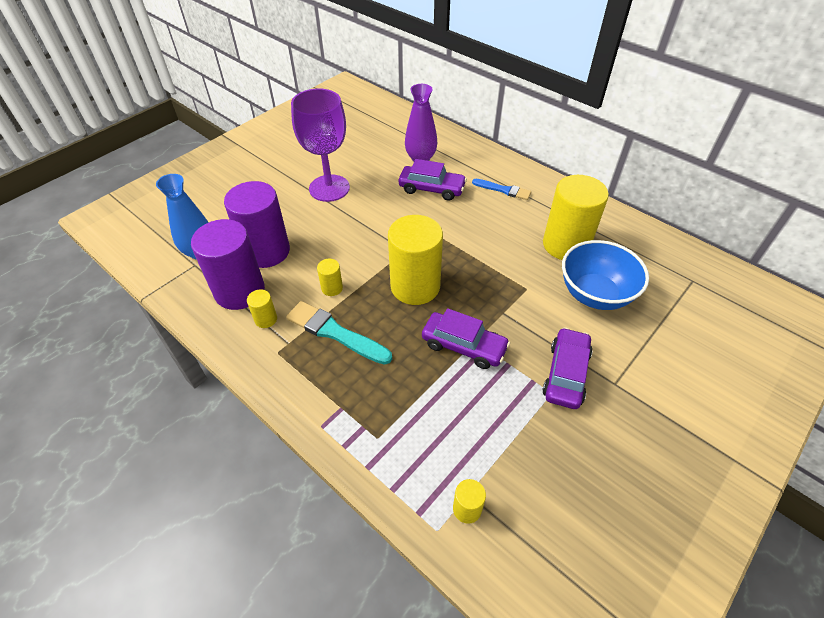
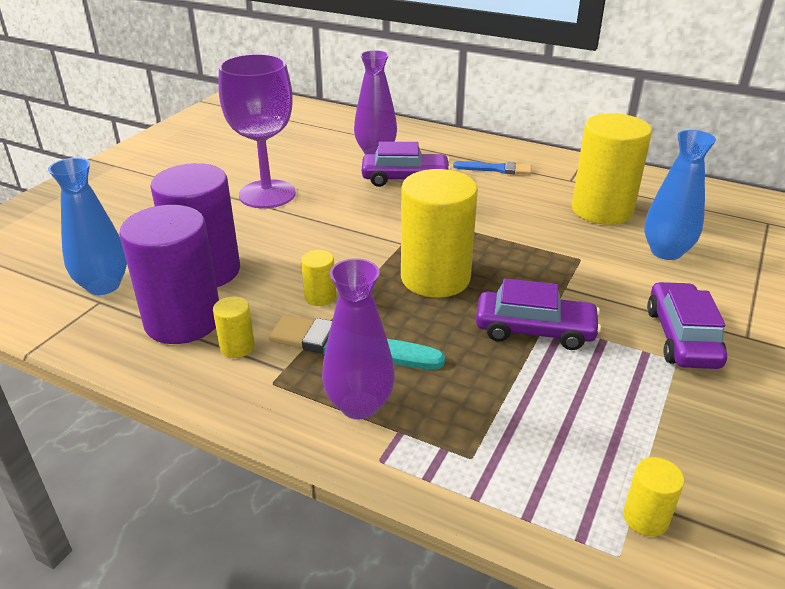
camera: 15 degrees left, 15 degrees down
(324, 382) = (359, 405): none -> purple vase
(595, 294) = (666, 251): blue bowl -> blue vase

